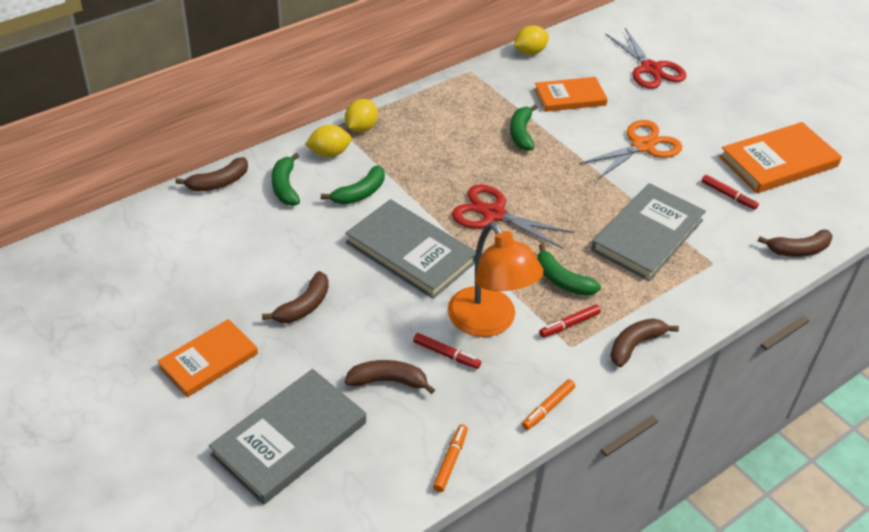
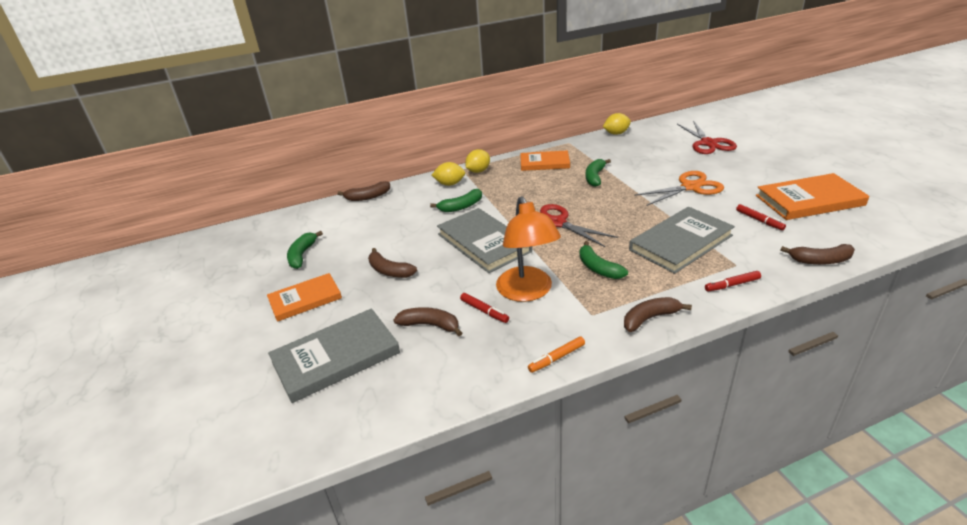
camera: 20 degrees right, 10 degrees down
(285, 187) = (411, 201): green banana -> green banana (302, 255)
(303, 306) = (389, 271): brown banana -> brown banana turned 75 degrees clockwise
(450, 461) = (457, 389): orange marker -> none
(569, 324) = (595, 299): red marker -> red marker (732, 285)
(570, 97) = (639, 158): orange book -> orange book (544, 163)

